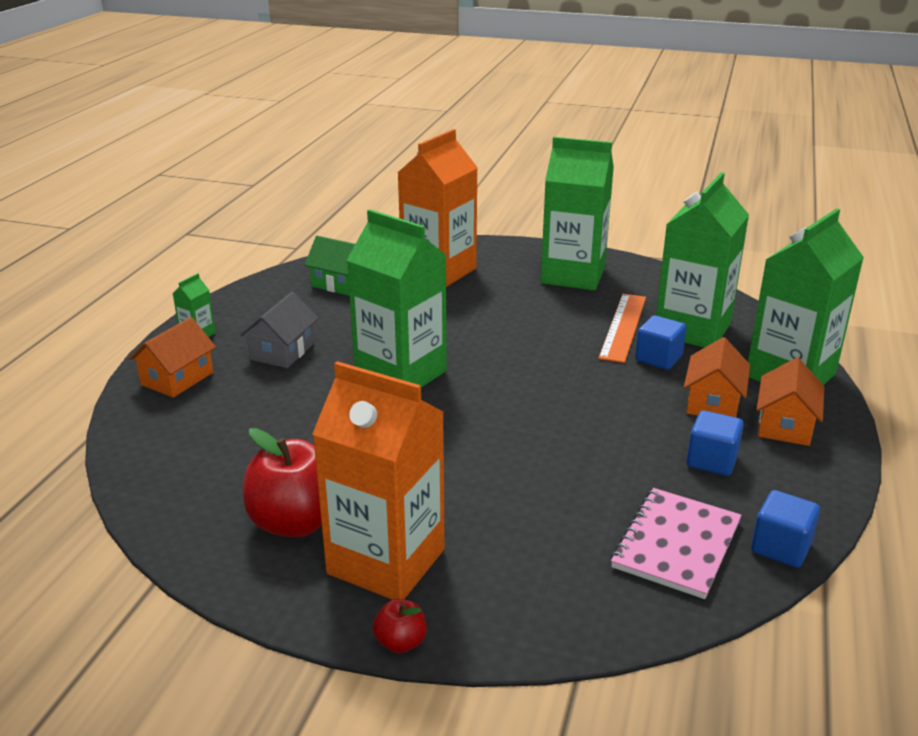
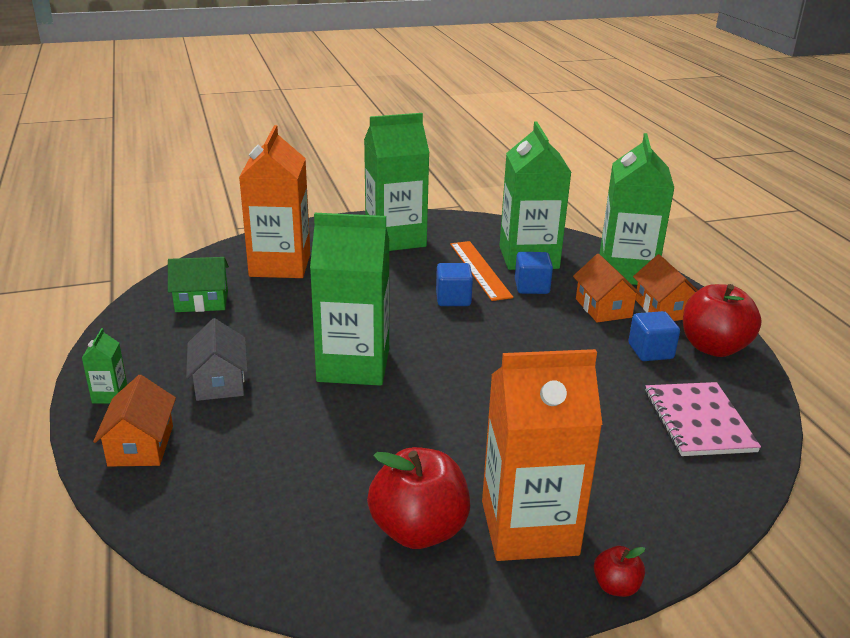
camera: 35 degrees left, 0 degrees up
(781, 547) = (755, 396): blue cube -> blue cube (453, 299)
(795, 483) = (713, 347): none -> red apple

